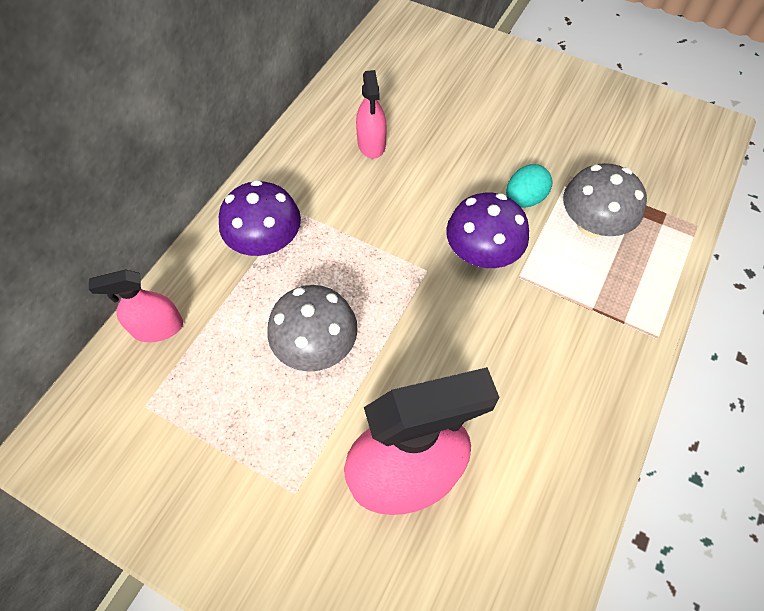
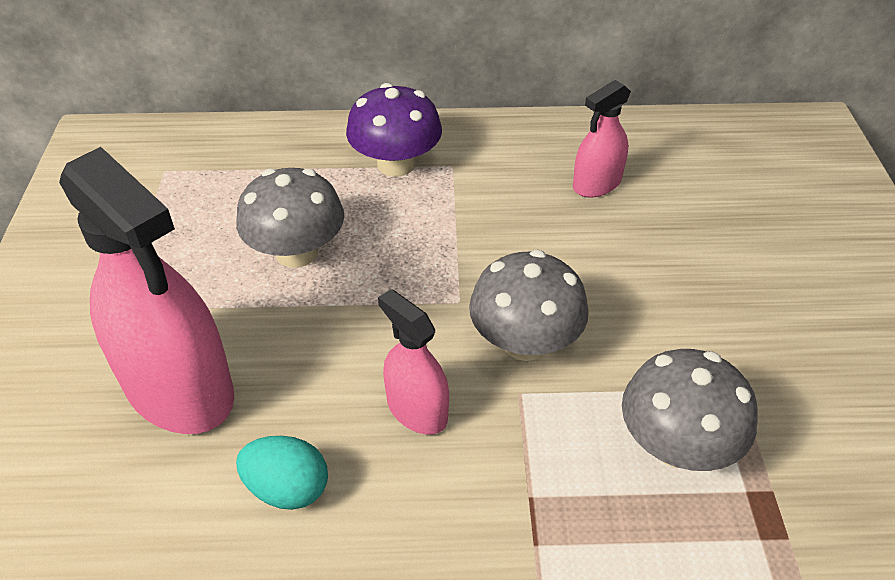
camera: 60 degrees right, 15 degrees down
(158, 328) = (249, 141): pink spray bottle -> pink spray bottle (417, 410)
(482, 253) = (525, 342): purple mushroom -> grey mushroom
(524, 199) = (649, 353): turquoise egg -> turquoise egg (287, 489)

